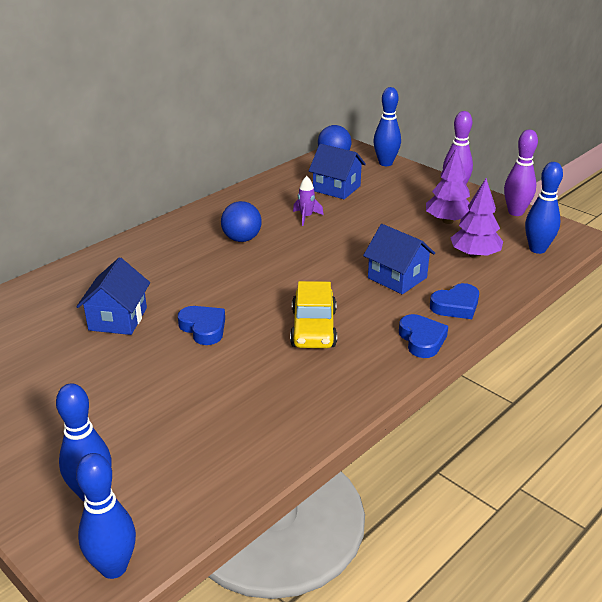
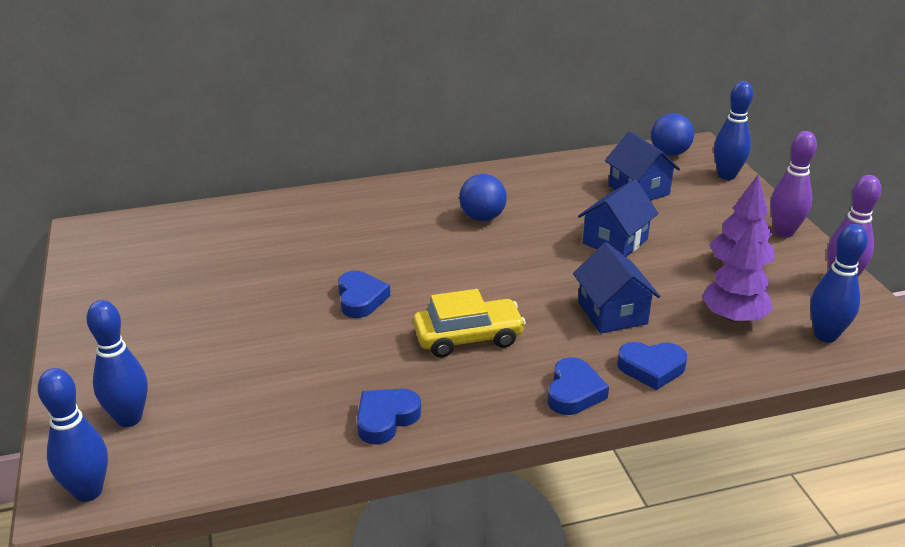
camera: 30 degrees right, 0 degrees up
(118, 319) = (292, 262): blue house -> blue house (615, 241)
(306, 217) = (573, 213): purple rocket -> none
(309, 409) = (386, 419): none -> blue heart
(313, 328) = (468, 337): yellow car -> yellow car turned 135 degrees counterclockwise

